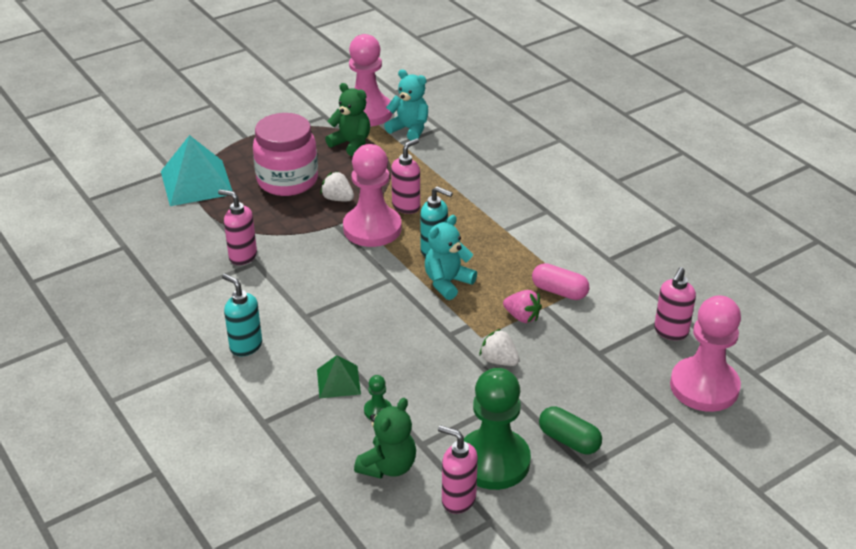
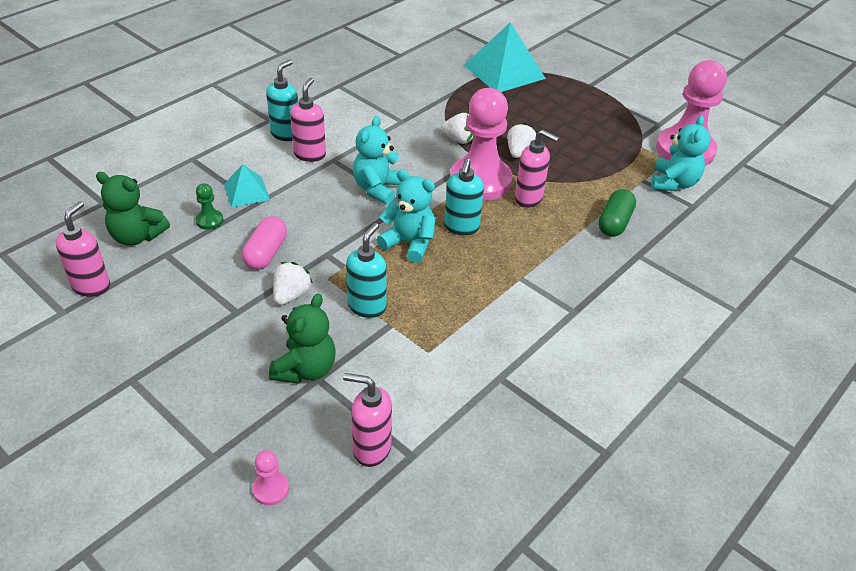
camera: 75 degrees right, 5 degrees up
(242, 256) = (407, 113): pink soap dispenser -> pink soap dispenser (310, 154)
(287, 180) = (533, 118): pink jar -> none
(303, 230) = (459, 140): none -> white strawberry
(338, 381) = (246, 192): green pyramid -> turquoise pyramid
(351, 144) = (619, 147): green teddy bear -> green teddy bear (305, 369)
(363, 292) = (377, 189): none -> turquoise teddy bear
(493, 461) = (142, 305): green pawn -> none
(522, 317) = (367, 306): pink strawberry -> turquoise soap dispenser
(559, 291) = (421, 334): pink capsule -> pink capsule (266, 253)
(569, 440) = (172, 361): green capsule -> green capsule (614, 223)
(704, 386) = (271, 489): pink pawn -> pink pawn, size x0.40

